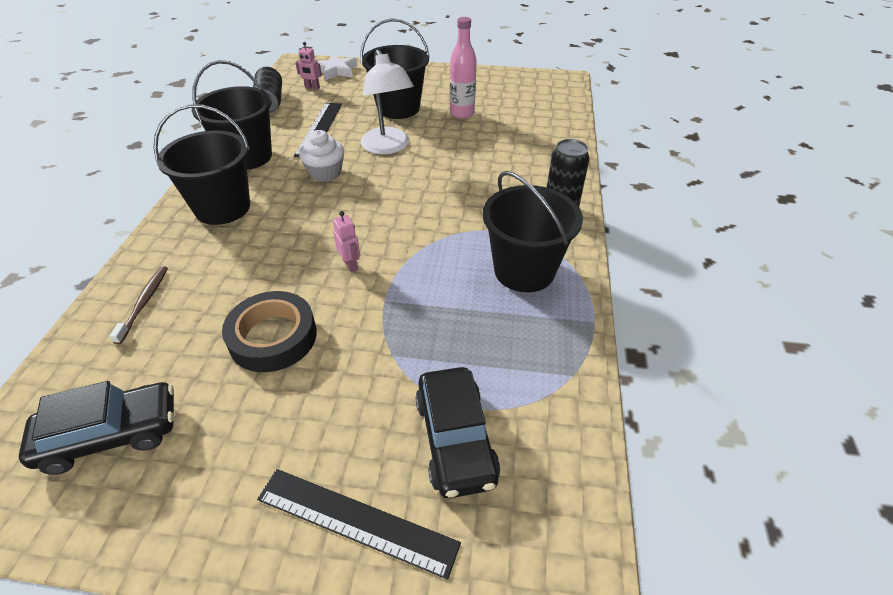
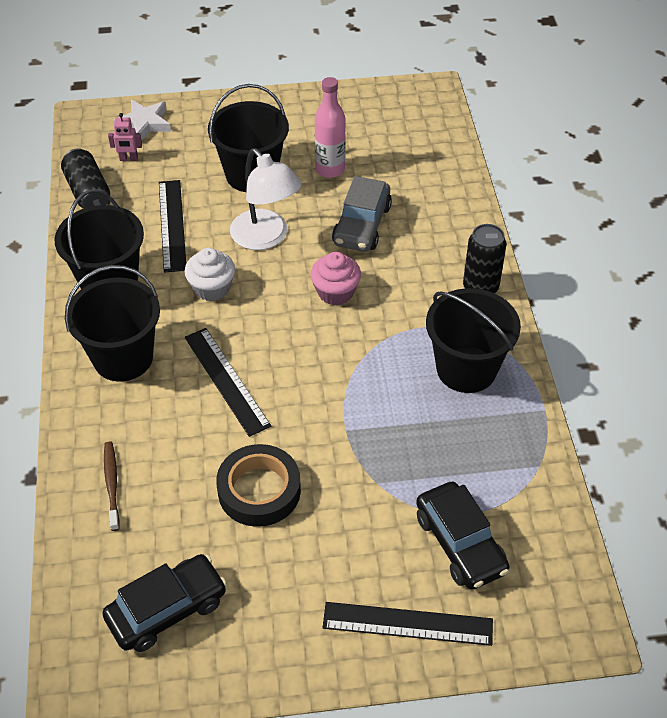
camera: 15 degrees left, 5 degrees up
(297, 240) = (226, 381): none -> black ruler
(351, 265) = (295, 398): pink robot -> none
(427, 192) = (335, 292): none -> pink cupcake
(472, 151) = (362, 225): none -> grey car

